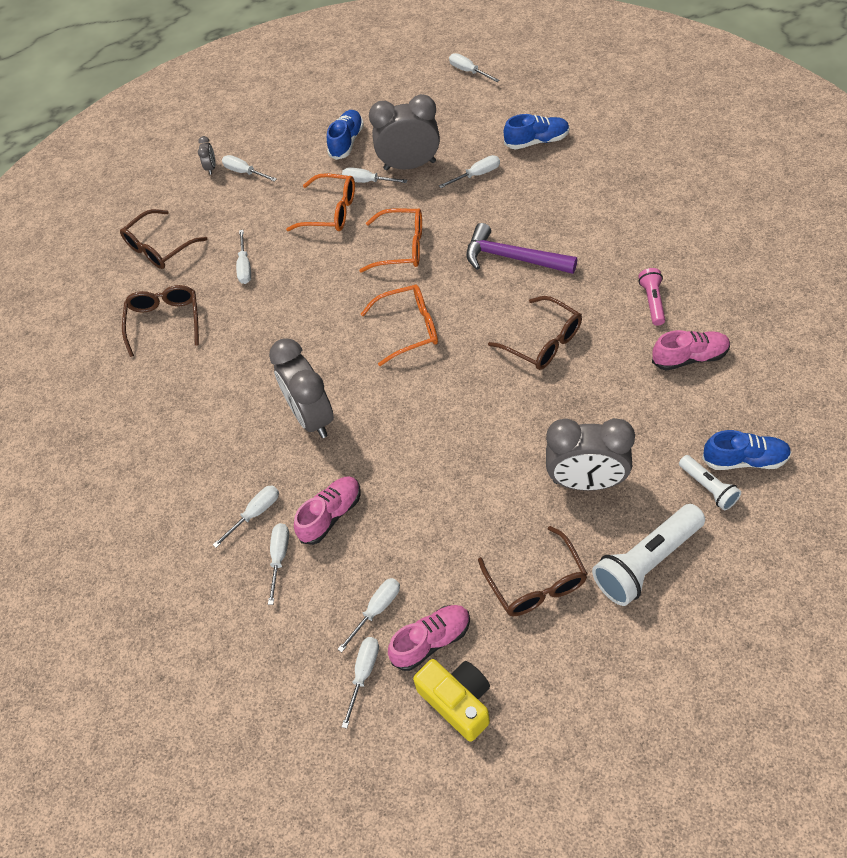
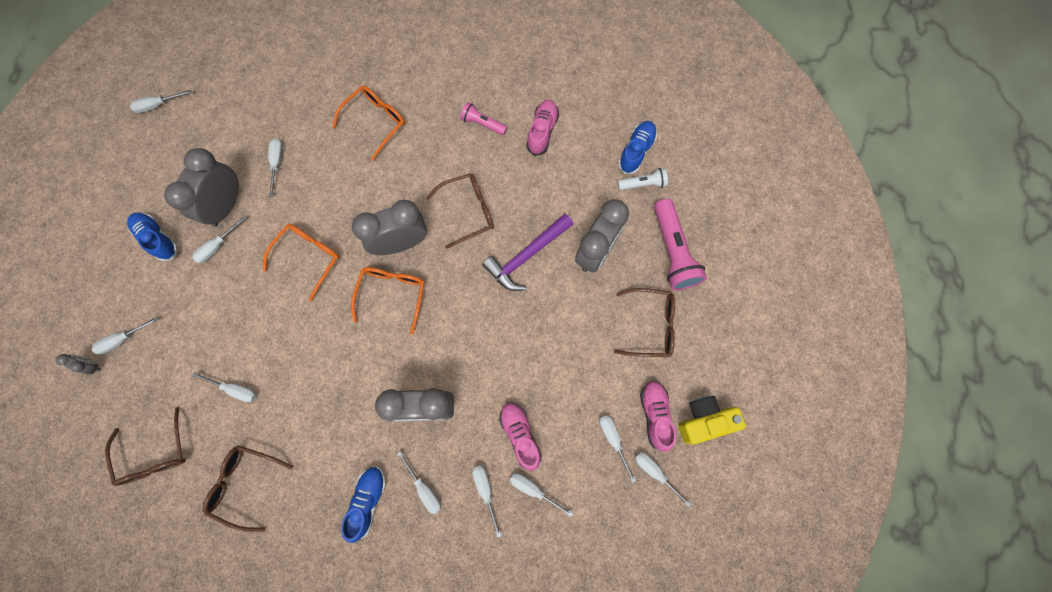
camera: 70 degrees left, 20 degrees up
(230, 459) = (424, 488): none -> white screwdriver
(330, 211) = (227, 291): orange glasses -> orange glasses (375, 122)
(467, 306) = (401, 243): none -> grey clock
(513, 258) = (379, 186): purple hammer -> purple hammer (527, 256)
(537, 141) = (277, 103): blue shoe -> blue shoe (368, 501)
(647, 562) = (673, 251): white flashlight -> pink flashlight

